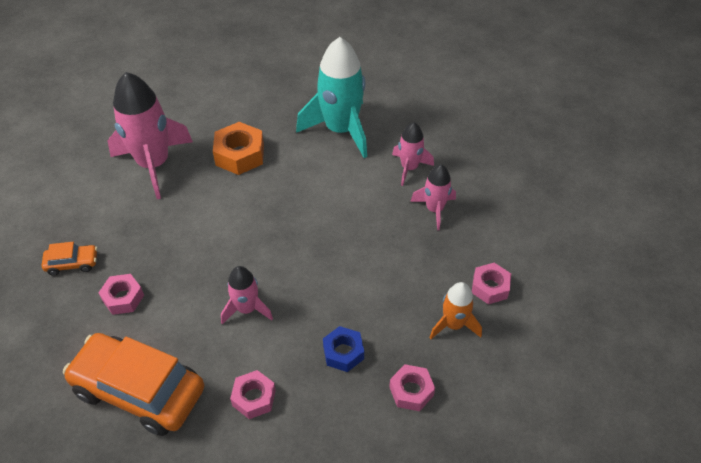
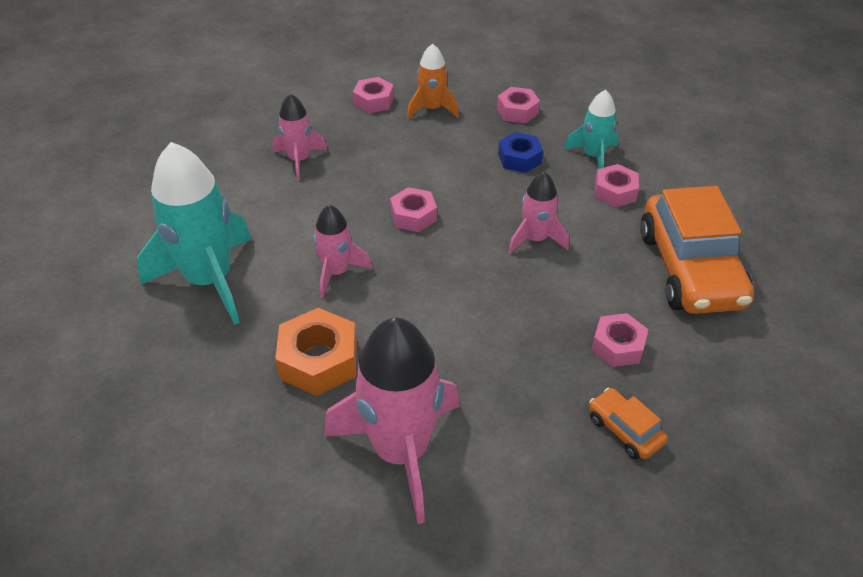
camera: 120 degrees left, 5 degrees down
(308, 413) = (593, 156): none -> turquoise rocket
(325, 249) = (413, 216): none -> pink nut
(409, 168) = (246, 197): pink rocket -> pink rocket (337, 272)

